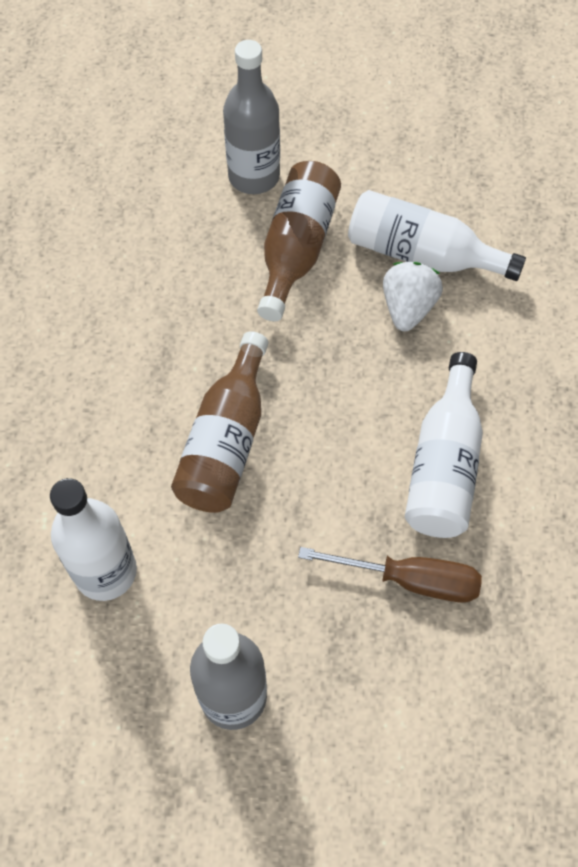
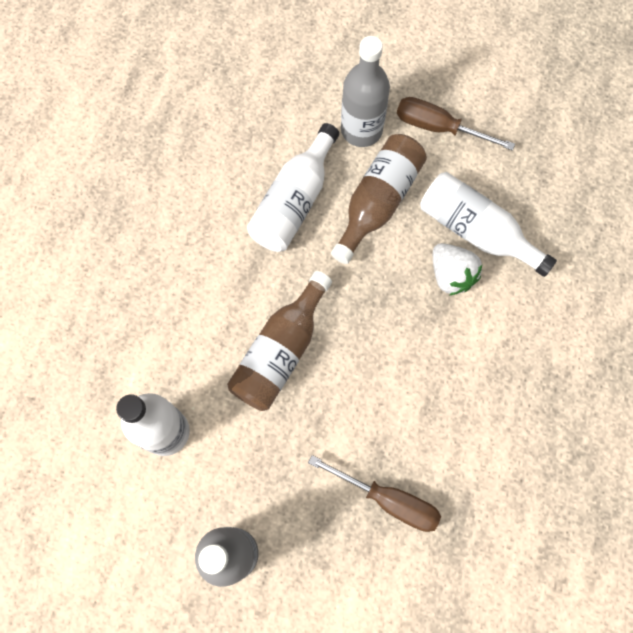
camera: 15 degrees right, 10 degrees up
(344, 155) = (438, 128): none -> brown screwdriver
(408, 308) = (451, 275): white strawberry -> white strawberry turned 120 degrees clockwise
(444, 464) = (441, 414): white bottle -> white bottle (294, 201)

